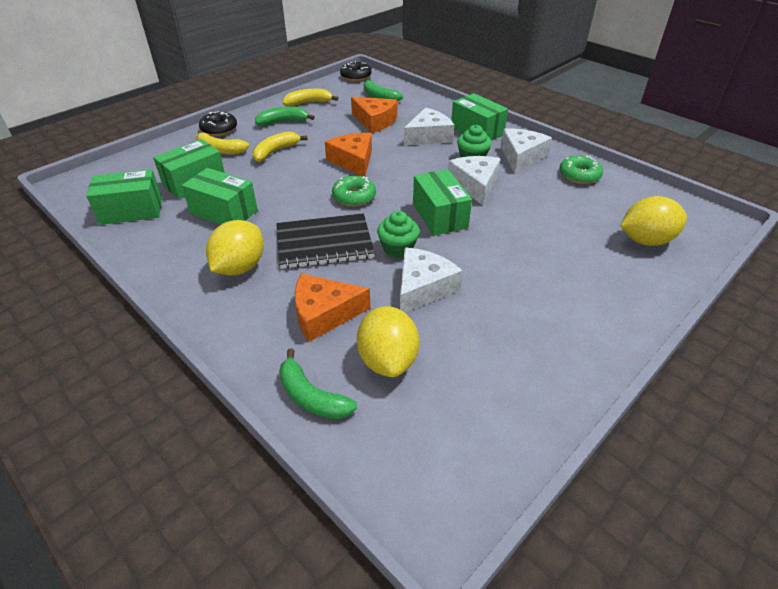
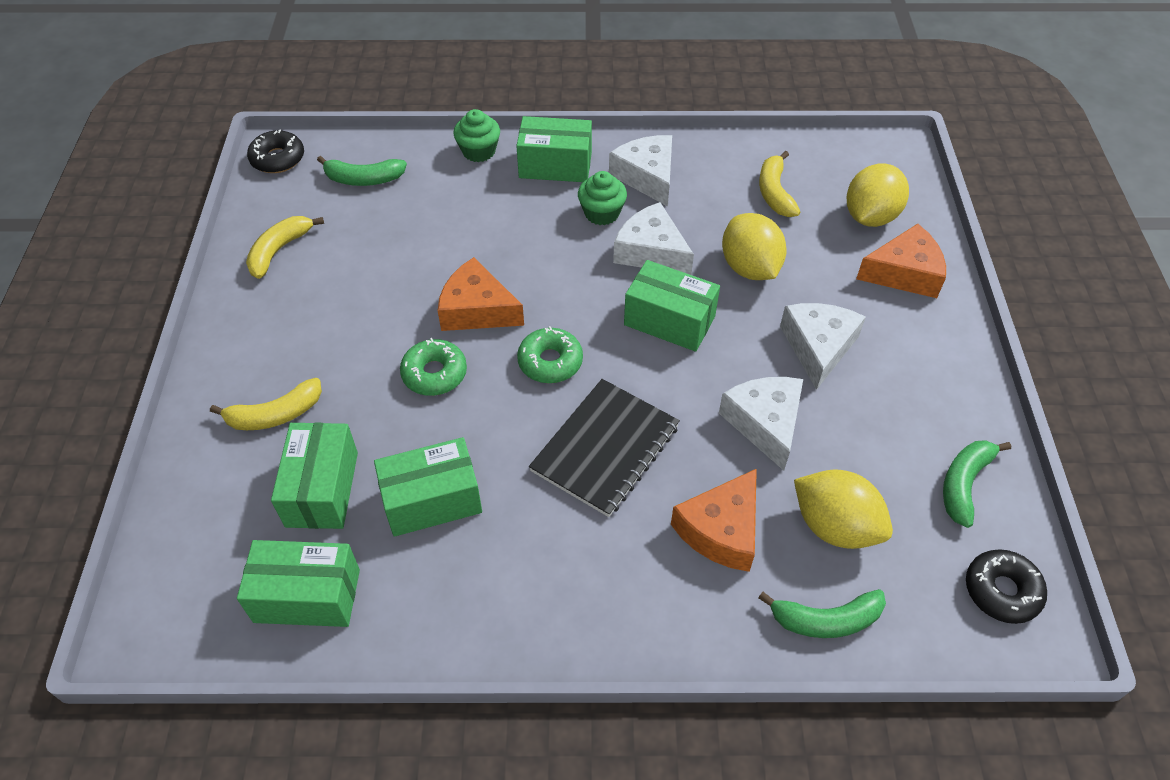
camera: 45 degrees left, 10 degrees up
(131, 210) = (307, 595): green box -> green box turned 60 degrees clockwise
(219, 129) = (217, 382): black donut -> black donut (1001, 591)
(240, 267) = (563, 553): yellow lemon -> yellow lemon (749, 268)
(275, 151) = (357, 363): yellow banana -> yellow banana (774, 193)
(283, 122) = (292, 307): green banana -> green banana (964, 484)
(375, 121) = (416, 226): orange cheese -> orange cheese (904, 273)
(398, 248) = (684, 395): green cupcake -> green cupcake (479, 151)
(428, 136) = (512, 210): white cheese -> white cheese (818, 347)
(579, 175) = (730, 167): green donut -> green donut (434, 374)

